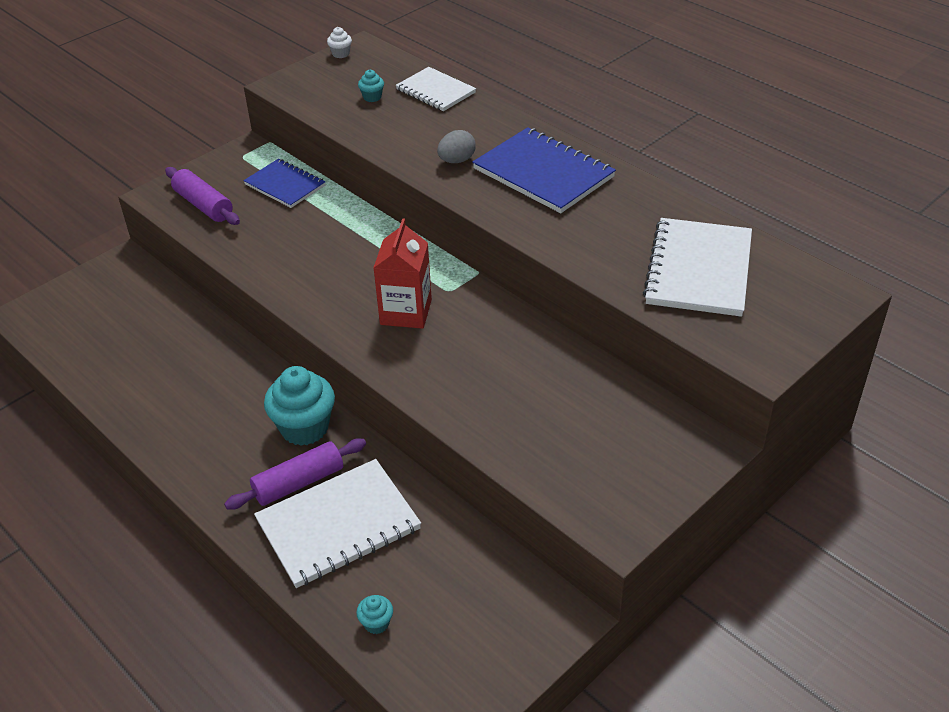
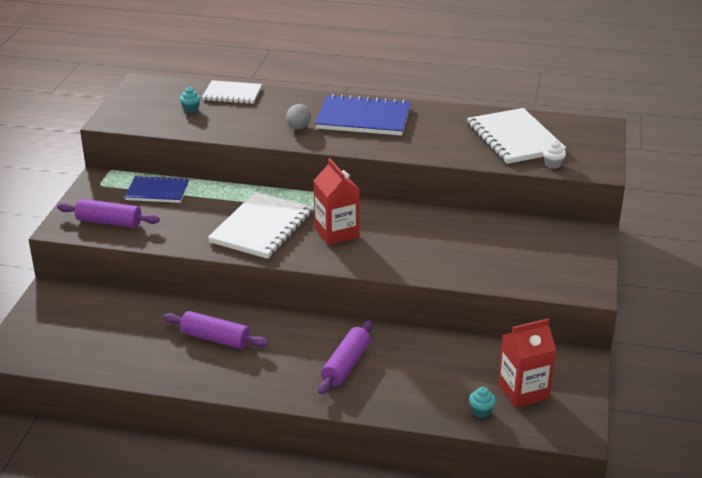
camera: 35 degrees left, 10 degrees down
(209, 385) = (215, 339): none -> purple rolling pin
(304, 428) = (313, 335): turquoise cupcake -> none
(338, 525) = (398, 375): white notebook -> white notebook (262, 228)
(341, 54) = (131, 90): white cupcake -> white cupcake (553, 164)
(451, 622) = (523, 391): none -> red carton

